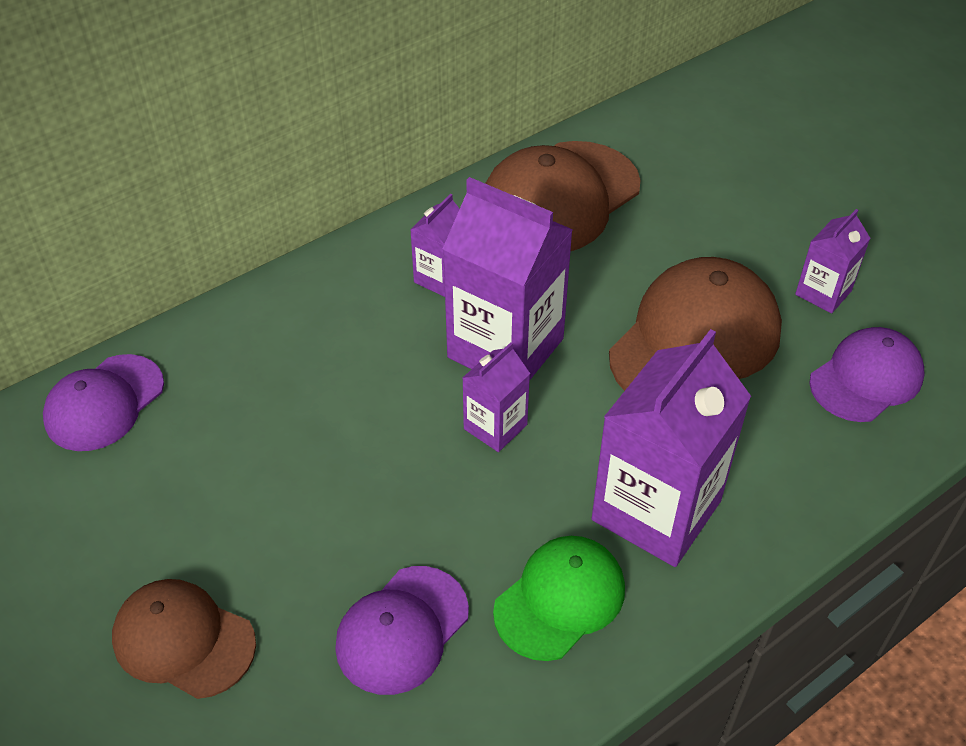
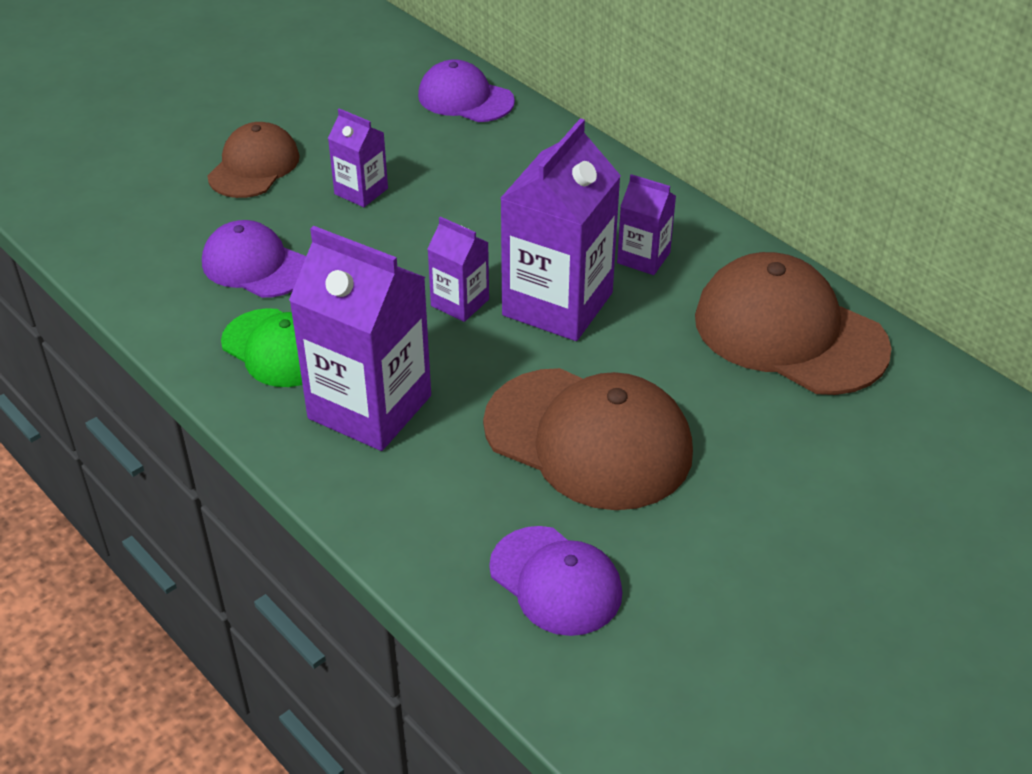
camera: 85 degrees right, 5 degrees down
(823, 293) = (689, 553): purple carton -> purple carton (361, 191)

